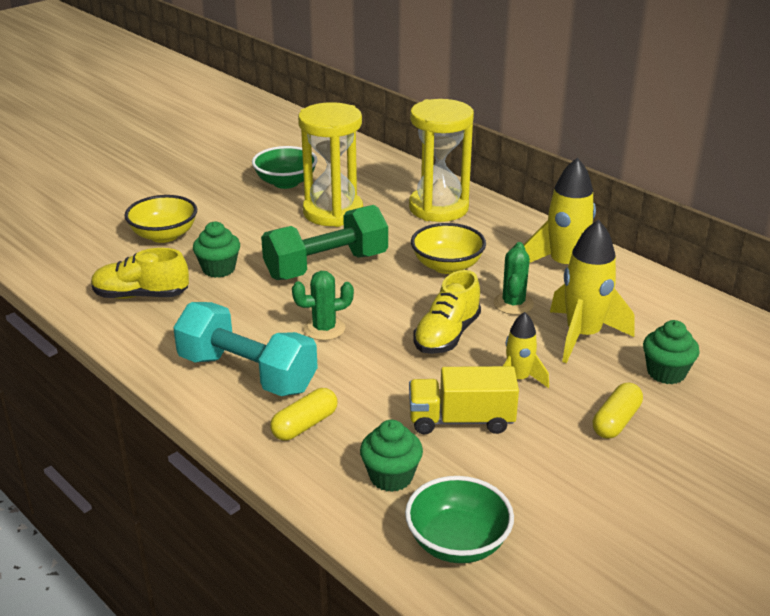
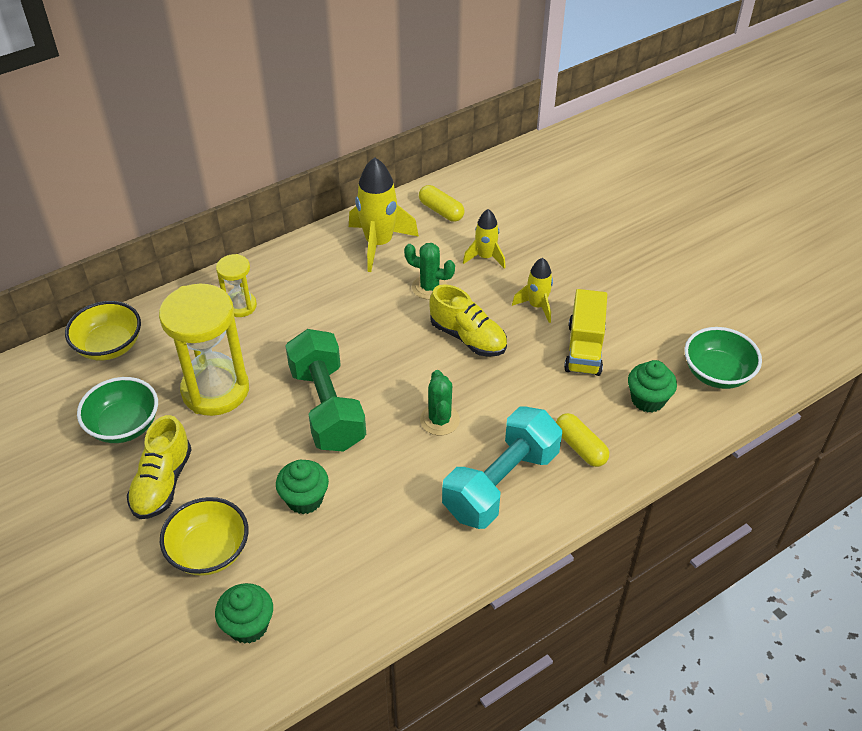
camera: 80 degrees left, 15 degrees up
(141, 295) = (340, 573): yellow shoe -> yellow shoe (162, 483)
(438, 208) = (240, 306): yellow hourglass -> yellow hourglass, size x0.51
(447, 266) = (354, 318): yellow bowl -> yellow bowl (109, 346)
(583, 336) = (485, 257): yellow rocket -> yellow rocket, size x0.58
(616, 421) = (594, 266): yellow capsule -> yellow capsule (441, 211)
(666, 373) = (541, 226): green cupcake -> green cupcake (248, 625)

